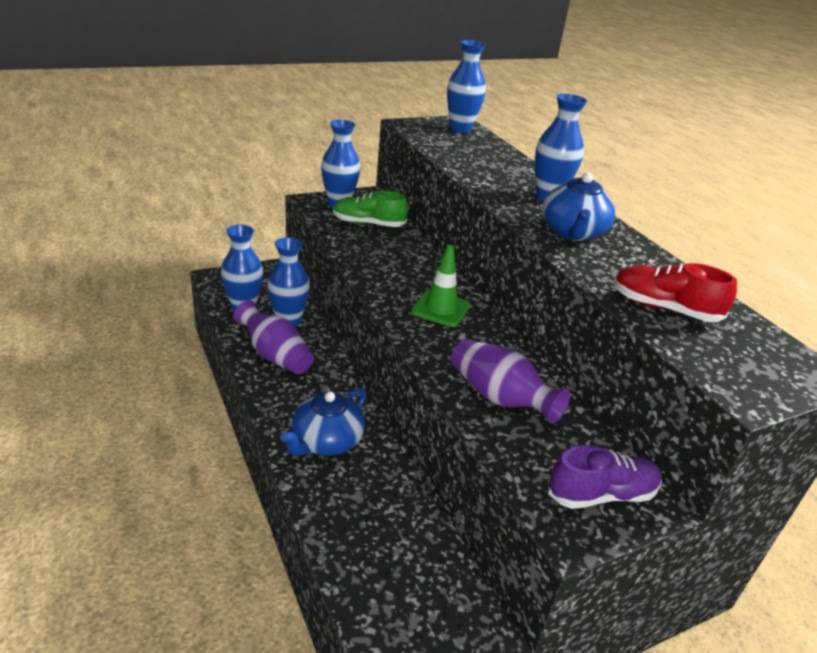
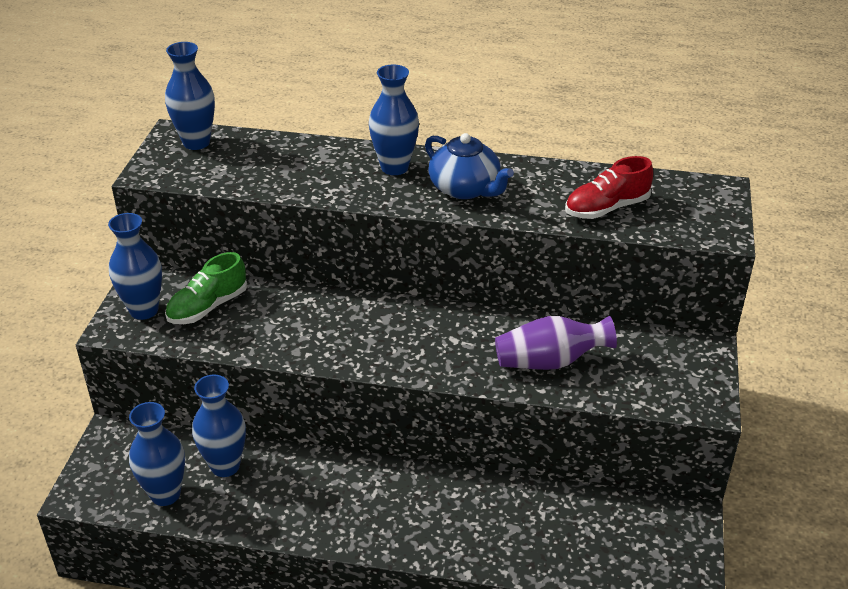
camera: 50 degrees left, 5 degrees up
(275, 355) = (273, 502): purple vase -> none
(326, 441) = (431, 519): blue teapot -> none
(440, 309) = (404, 332): green traffic cone -> none
(601, 494) = (684, 367): purple shoe -> none

